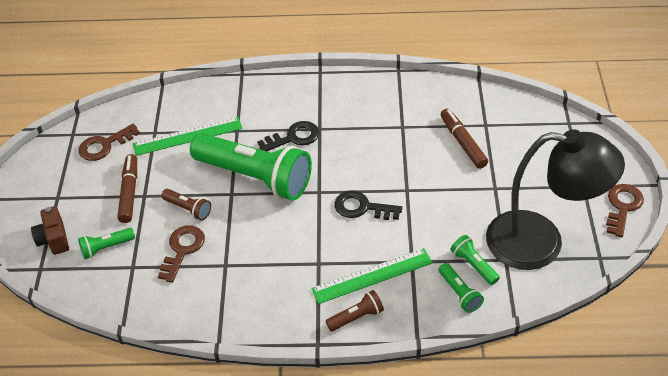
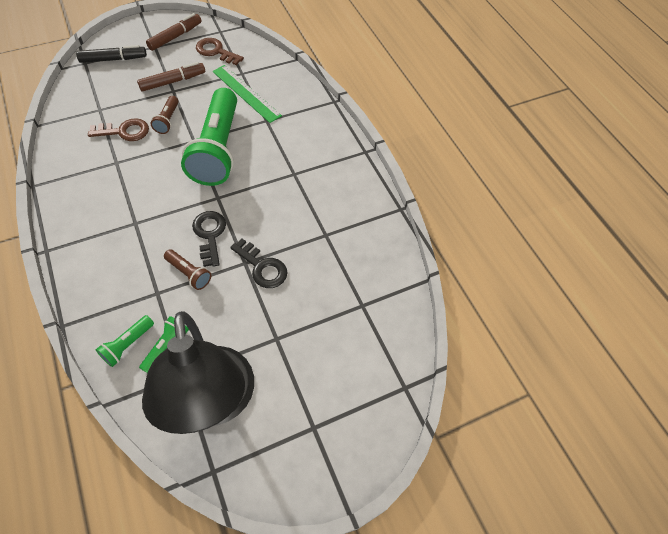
camera: 60 degrees right, 10 degrees up
(54, 239) = (113, 59): brown camera -> black marker
(106, 248) = (114, 89): green flashlight -> none
(293, 137) = (274, 159): black key -> black key (262, 267)
(356, 317) = (81, 269): brown flashlight -> brown flashlight (189, 273)
(372, 276) = (131, 267): green ruler -> none
(463, 142) = (327, 292): brown marker -> brown marker (175, 37)
(622, 207) = (298, 480): brown key -> none

